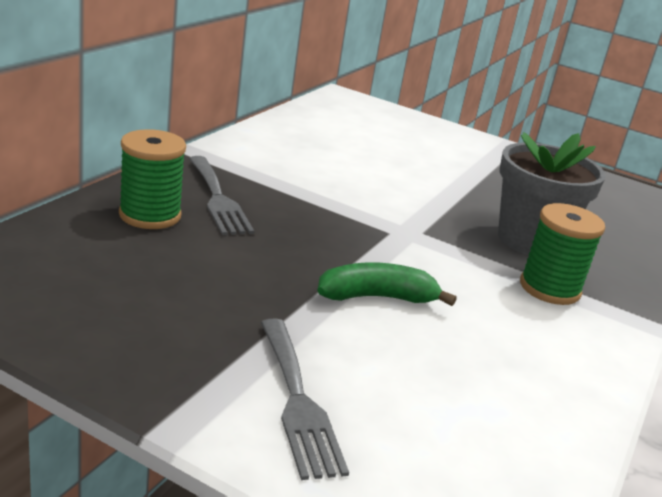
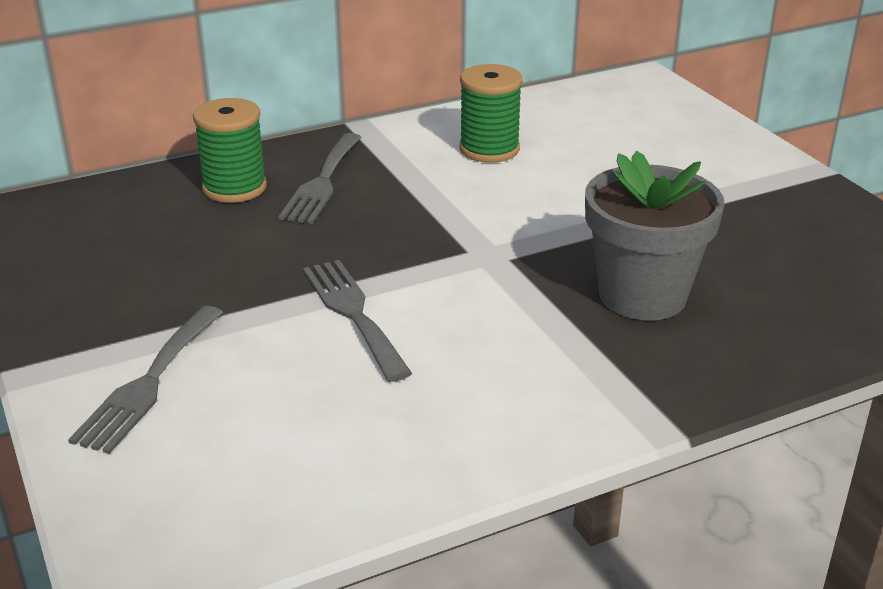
camera: 40 degrees right, 5 degrees up
(377, 297) = (353, 313): green banana -> grey fork
(549, 288) = (581, 354): green spool -> green spool (489, 149)

